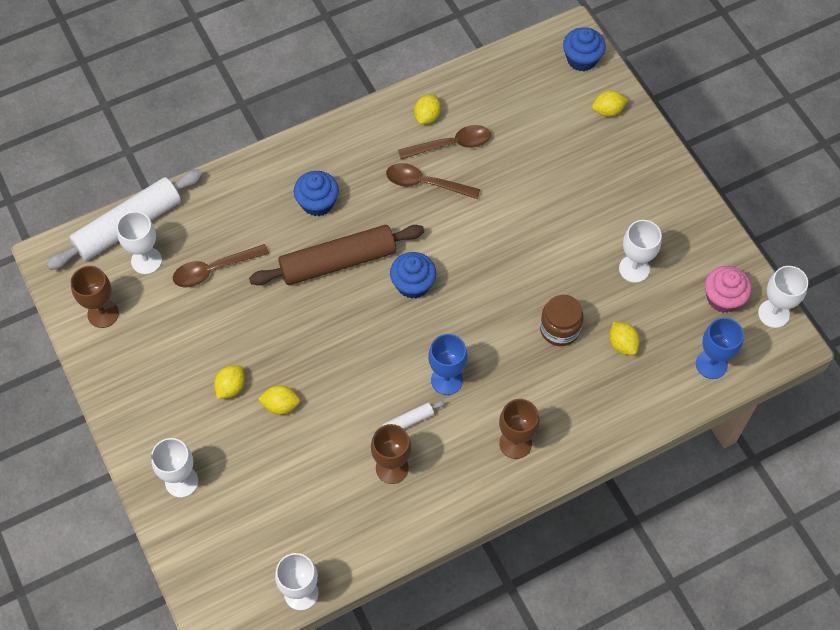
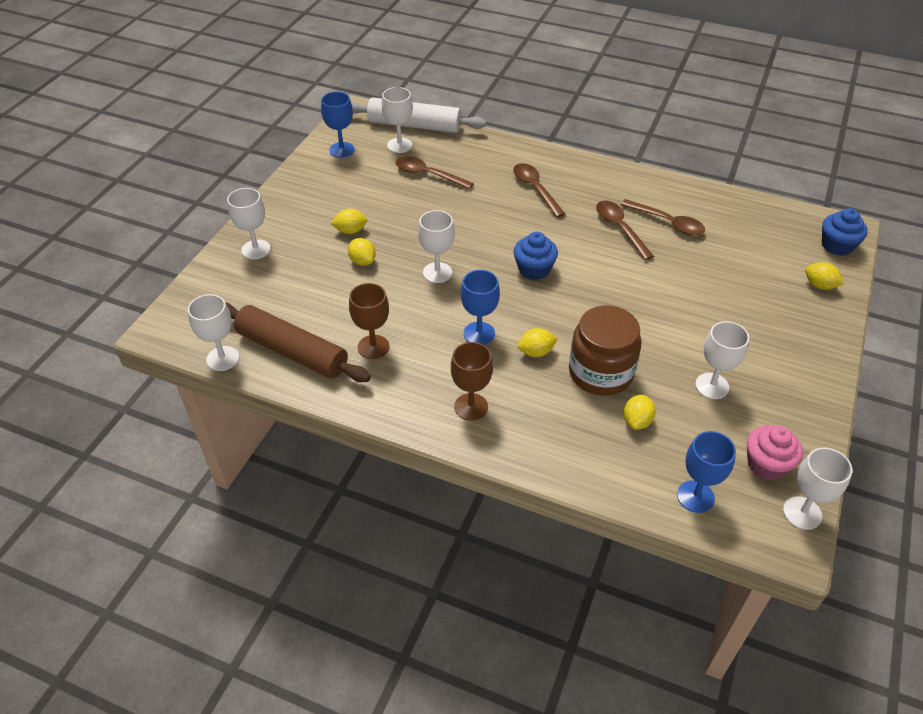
camera: 50 degrees right, 15 degrees down
(103, 314) = (341, 150): brown goblet -> blue goblet
(317, 203) = (535, 189): blue cupcake -> brown spoon
(338, 262) = (504, 224): brown rolling pin -> brown rolling pin (292, 351)
(350, 358) = (437, 272): none -> white goblet
(408, 422) = (421, 333): white rolling pin -> none
(427, 116) = (671, 199): yellow lemon -> yellow lemon (536, 352)
(559, 329) = (600, 372): brown jar -> brown jar, size x1.53

